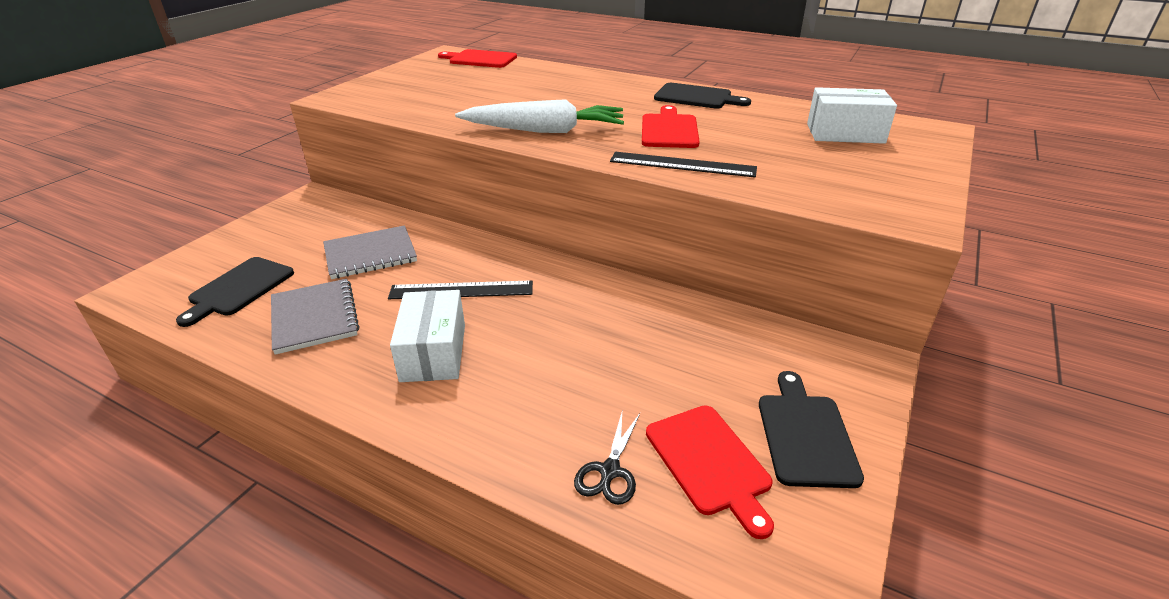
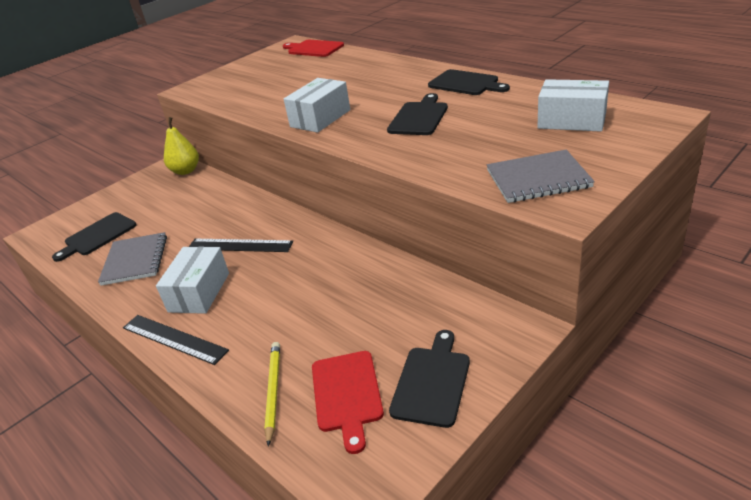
camera: 20 degrees right, 0 degrees up
(336, 204) = (186, 171): none -> yellow pear
(370, 254) = (191, 213): grey notebook -> grey notebook (538, 179)
(545, 130) = (320, 118): white carrot -> white box
(609, 471) = (273, 391): black scissors -> yellow pencil
(669, 130) = (419, 117): red cutting board -> black cutting board
(682, 165) = (406, 151): black ruler -> black ruler (173, 339)

